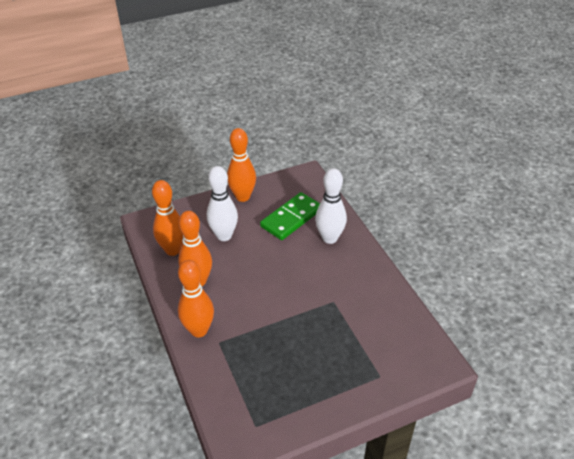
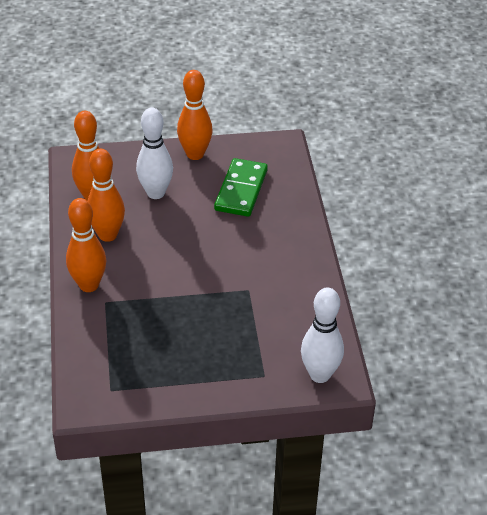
camera: 15 degrees right, 0 degrees up
(291, 218) = (241, 190): green domino -> green domino turned 45 degrees counterclockwise
(329, 238) = (275, 222): white bowling pin -> white bowling pin (320, 375)

